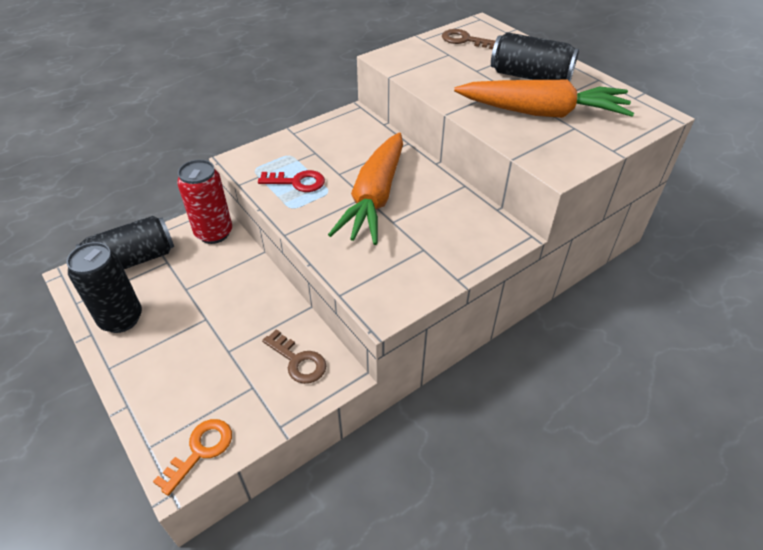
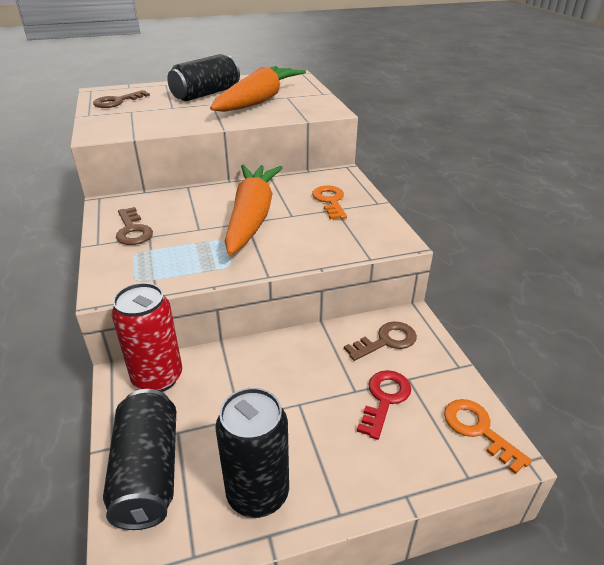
camera: 70 degrees left, 10 degrees down
(297, 182) = (189, 255): red key -> red key (384, 399)
(319, 141) = (133, 230): none -> brown key
(375, 197) = (252, 217): orange carrot -> orange carrot turned 120 degrees counterclockwise
(438, 241) = (330, 201): none -> orange key

